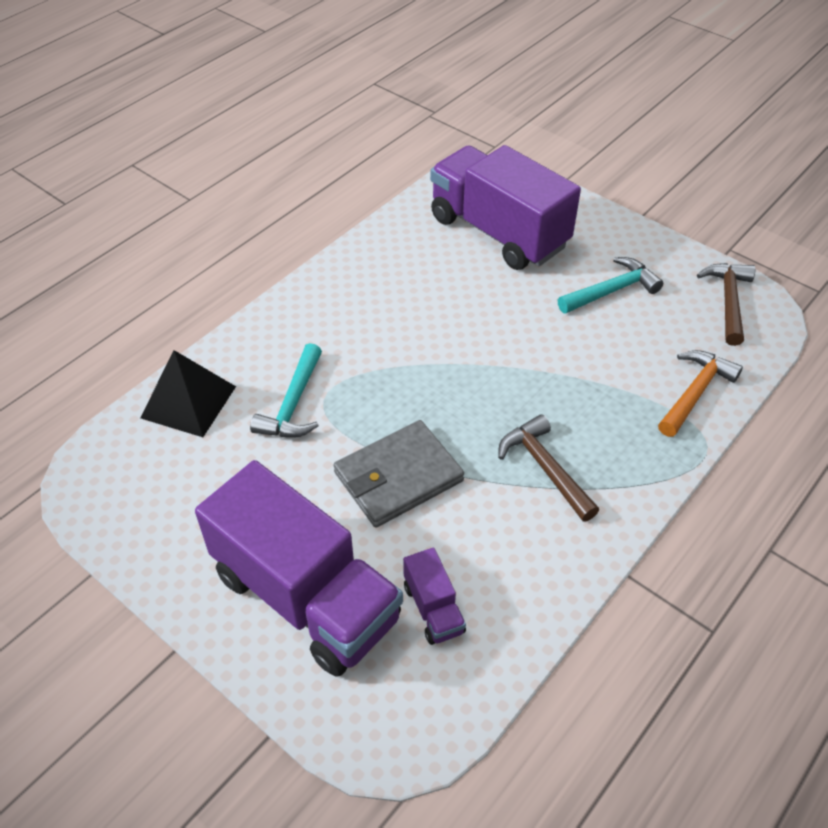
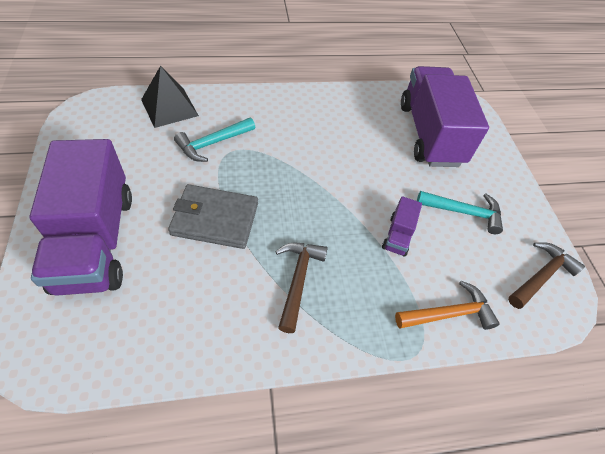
camera: 35 degrees right, 5 degrees up
(433, 609) = (142, 303): purple truck -> purple truck (398, 235)

